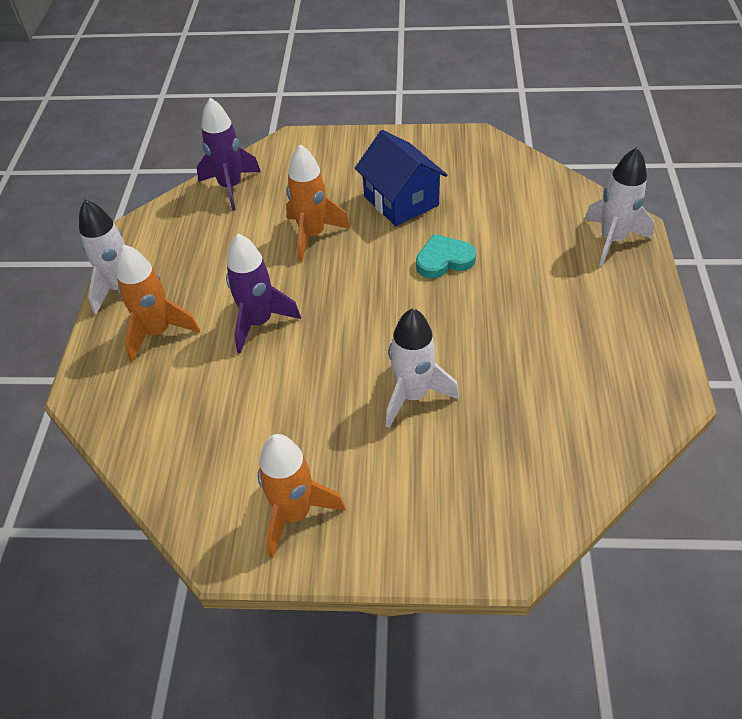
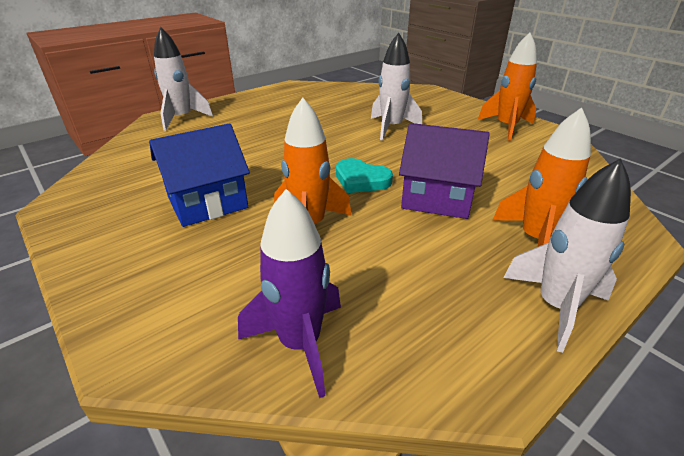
camera: 135 degrees left, 15 degrees down
(259, 322) = (437, 198): purple rocket -> purple house
(401, 201) = (207, 202): blue house -> blue house turned 45 degrees clockwise
(444, 260) = (266, 158): turquoise heart -> turquoise heart (361, 180)

